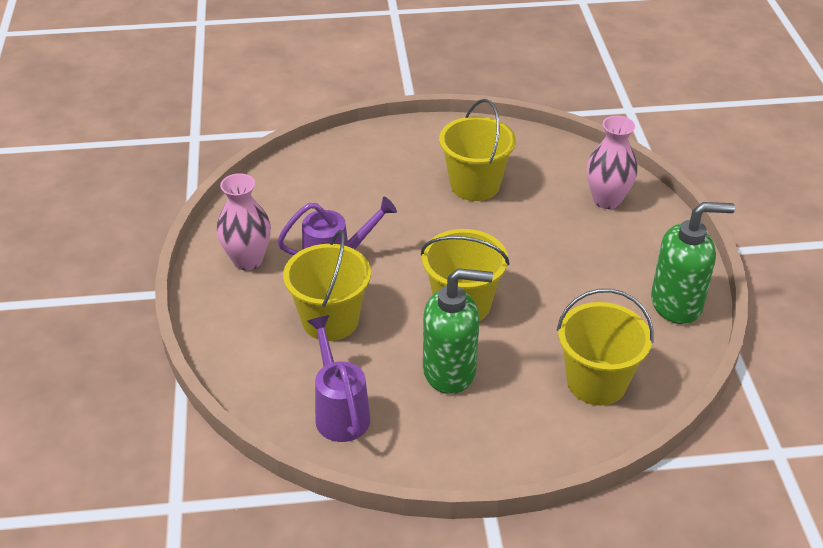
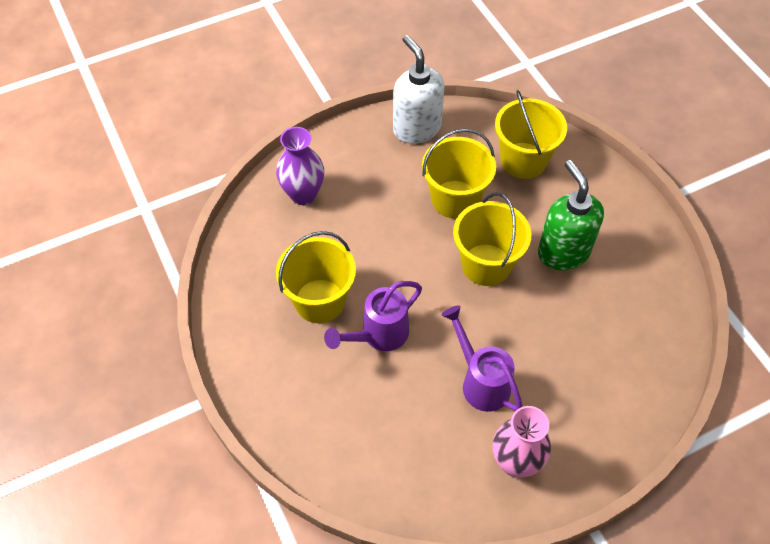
camera: 110 degrees left, 15 degrees up
(330, 320) = (555, 357): yellow bucket -> yellow bucket (455, 199)
(339, 411) = (645, 312): purple watering can -> purple watering can (378, 335)
(607, 200) = (303, 194): pink vase -> purple vase
(677, 304) = (416, 128): green soap dispenser -> white soap dispenser

